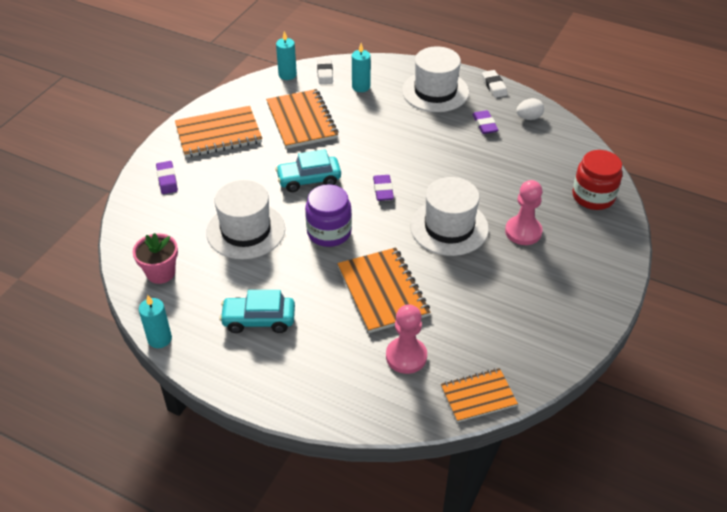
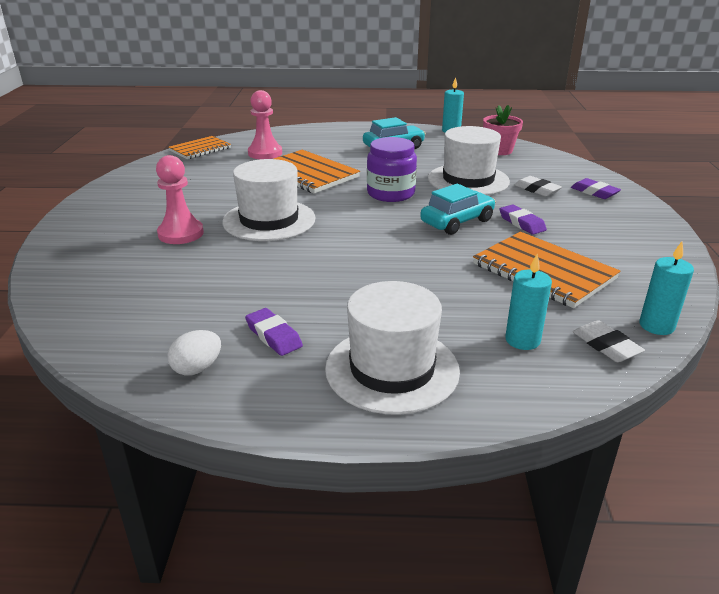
camera: 155 degrees right, 15 degrees down
(218, 134) = (615, 235): orange notebook -> none
(383, 190) = (366, 231): purple eraser -> purple eraser (521, 223)
(494, 86) = (285, 414): white eraser -> white eraser (537, 190)
(593, 196) = (85, 284): red jar -> none

